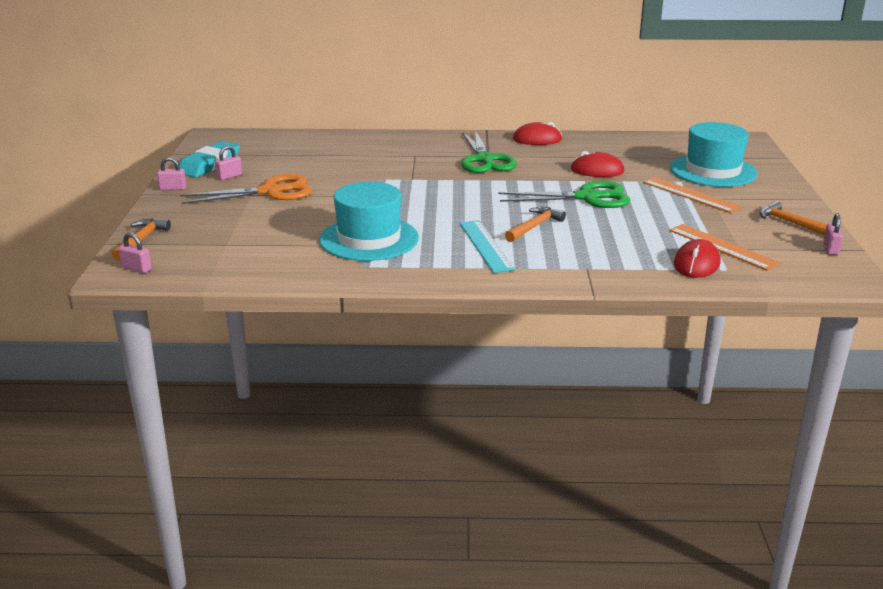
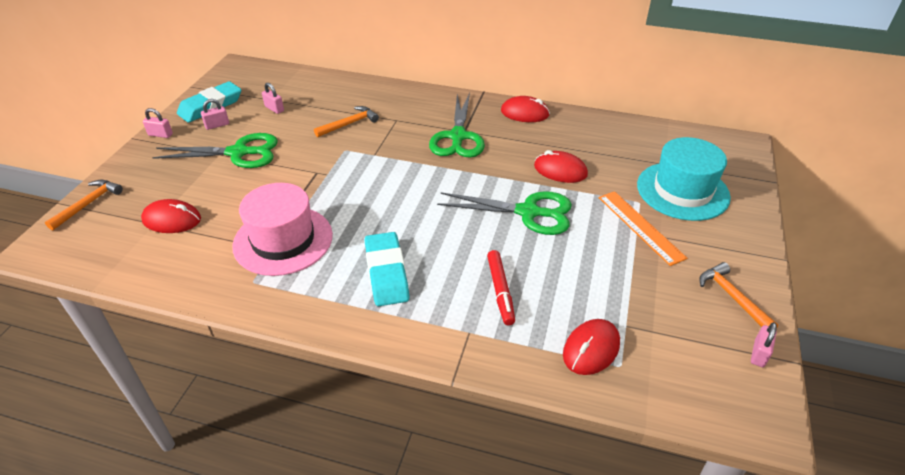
camera: 15 degrees right, 15 degrees up
(136, 268) = (58, 245): pink padlock -> pink padlock (274, 109)
(242, 240) = (172, 220): none -> red mouse
(270, 191) = (238, 153): orange scissors -> green scissors
(369, 239) = (283, 240): turquoise hat -> pink hat
(485, 246) = (386, 273): turquoise ruler -> turquoise eraser
(535, 226) = (451, 250): orange hammer -> orange hammer (349, 124)
(596, 243) = (500, 291): none -> red marker
(722, 246) = (634, 324): orange ruler -> none

